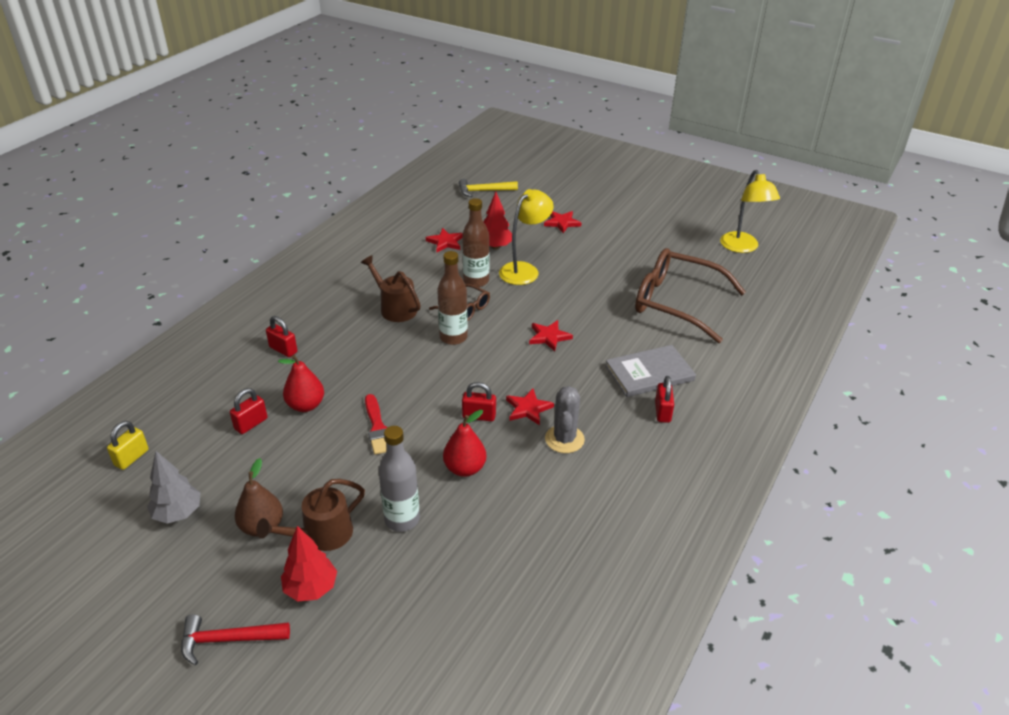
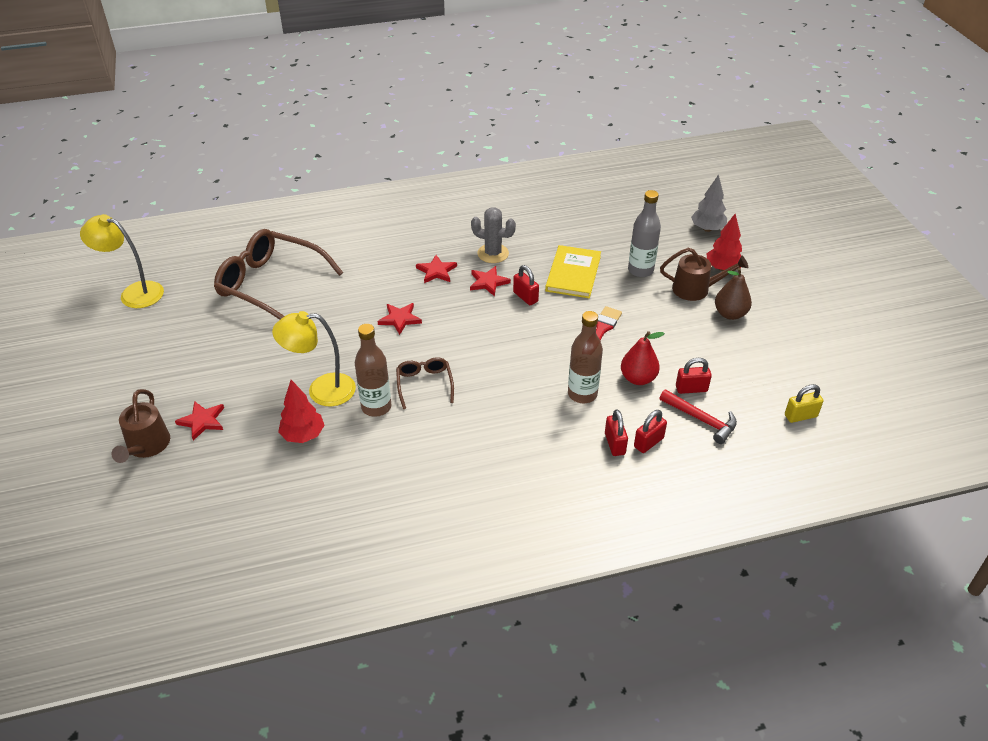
camera: 135 degrees left, 5 degrees up
(178, 513) = (782, 353): grey tree -> grey tree (707, 229)
(228, 640) = (785, 271): red hammer -> red hammer (701, 420)
(395, 308) = (478, 425): brown watering can -> brown watering can (146, 447)
(445, 242) = (335, 476): red star -> red star (436, 271)
(453, 337) = (467, 364): brown bottle -> brown bottle (582, 394)
(465, 468) = (573, 274): red pear -> yellow book
(484, 191) = (189, 530): yellow hammer -> none
(564, 439) = (493, 253): grey cactus -> grey cactus turned 60 degrees clockwise
(649, 373) = (380, 255): grey book -> none
(662, 412) = (413, 232): red padlock -> red padlock (648, 442)
(677, 303) = (271, 285): brown glasses -> brown glasses turned 135 degrees clockwise
(742, 247) = (134, 293): yellow lamp -> yellow lamp turned 105 degrees counterclockwise

